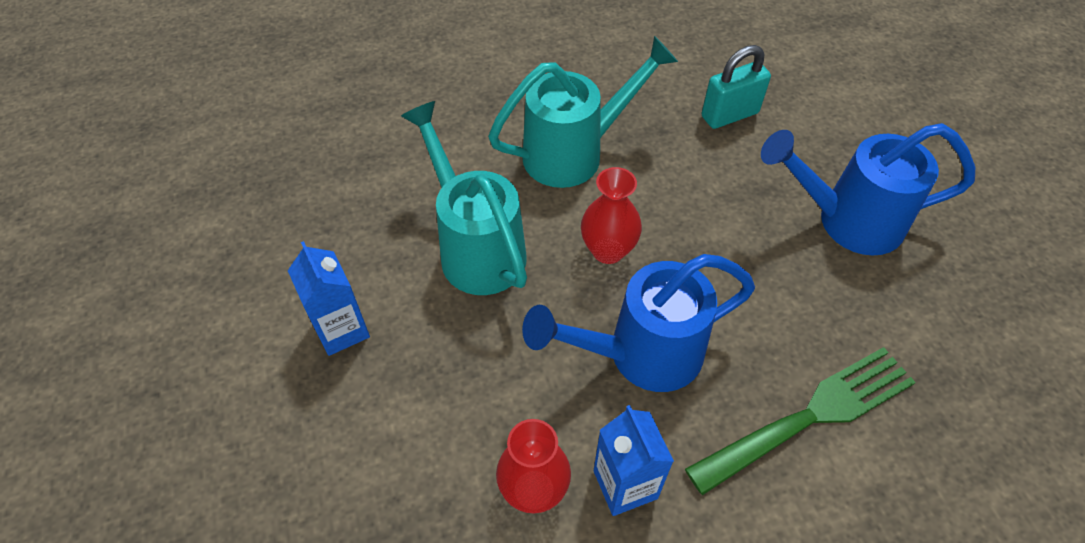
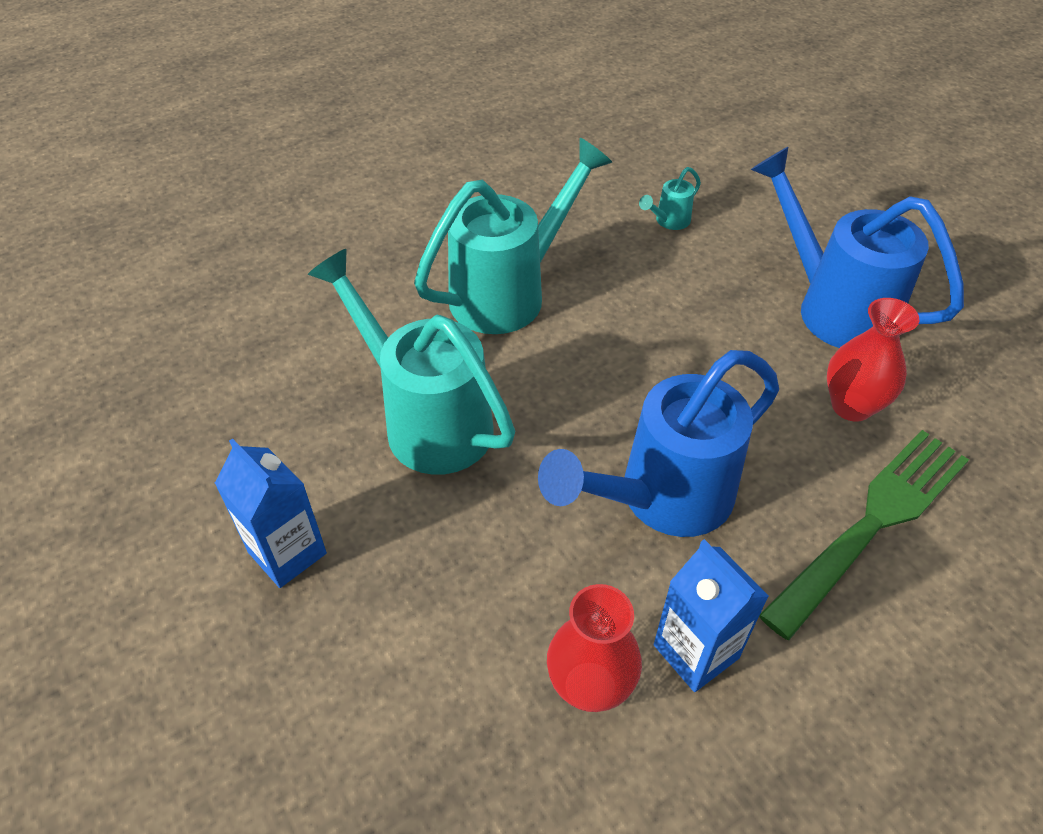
camera: 15 degrees left, 5 degrees down
(608, 250) = (584, 391): red vase -> red vase (851, 406)
(729, 115) = (669, 221): turquoise padlock -> turquoise watering can
(847, 221) = (833, 307): blue watering can -> blue watering can turned 60 degrees clockwise

